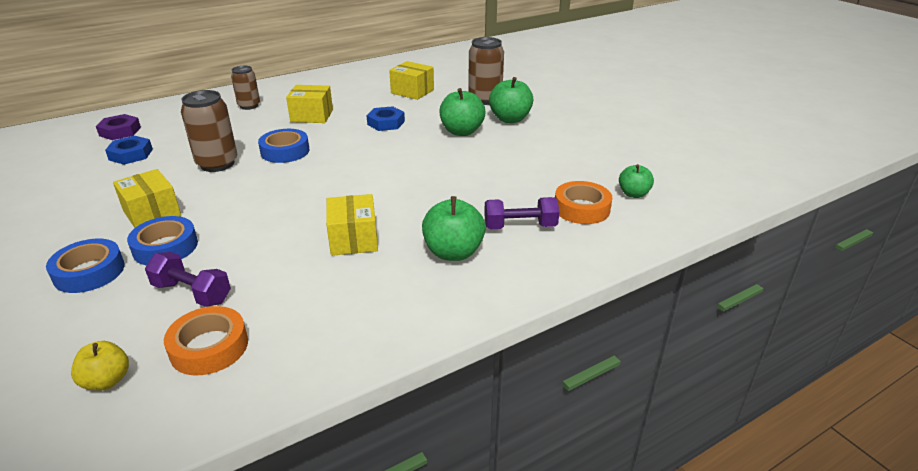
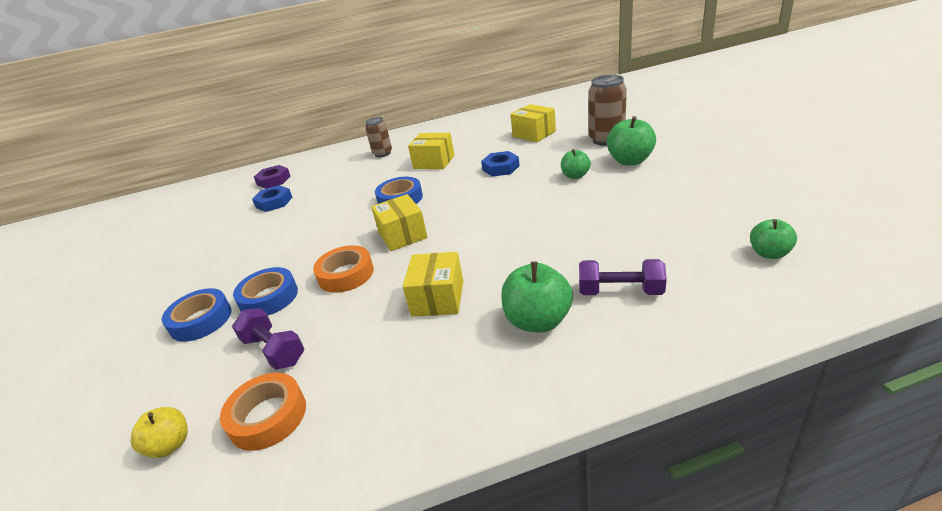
camera: 20 degrees right, 0 degrees up
(152, 213) = (270, 261): yellow box -> yellow box (402, 235)
(217, 164) = (339, 212): brown can -> none
(462, 131) = (575, 176): green apple -> green apple, size x0.62
(581, 208) = (699, 271): orange tape -> orange tape (346, 274)

